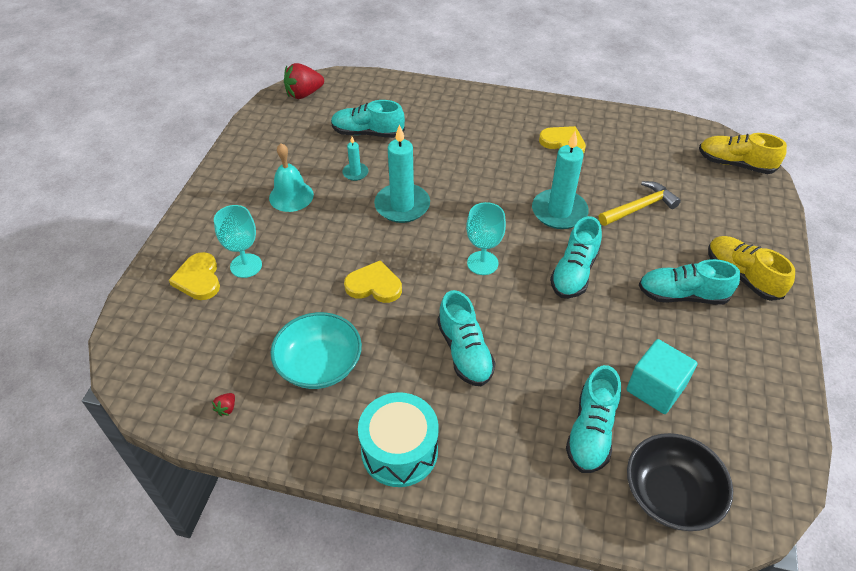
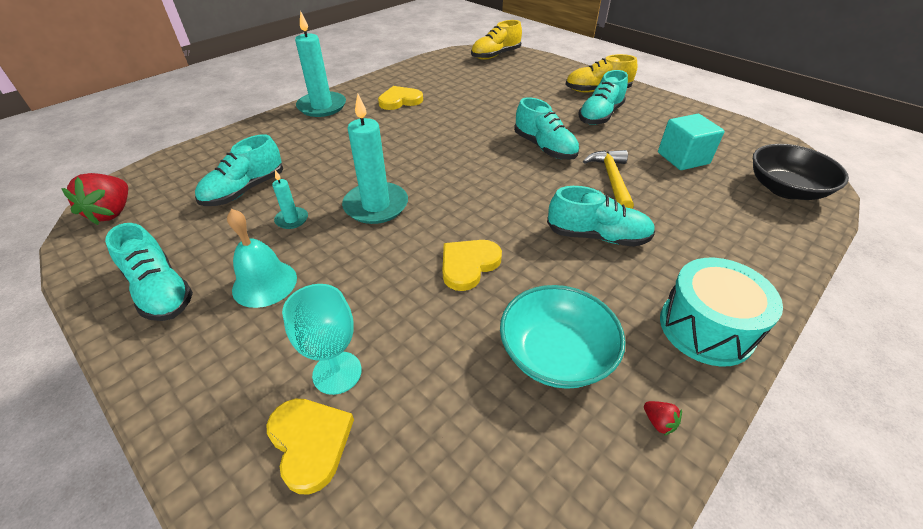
camera: 60 degrees left, 5 degrees down
(198, 279) = (310, 442): yellow heart -> yellow heart turned 135 degrees counterclockwise
(226, 408) = (581, 490): red strawberry -> red strawberry (658, 422)
(482, 263) = (496, 187): turquoise goblet -> none
(559, 212) = (473, 130): turquoise candle -> turquoise candle (322, 106)
(591, 431) = (716, 202): turquoise shoe -> turquoise shoe (161, 291)
(639, 207) = (502, 98): yellow hammer -> yellow hammer (611, 179)

